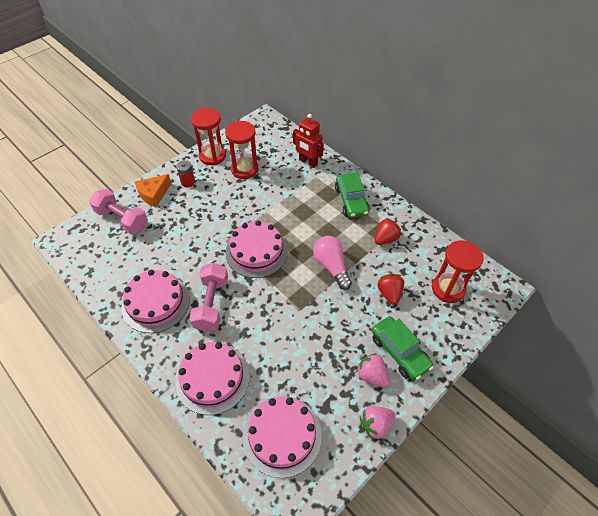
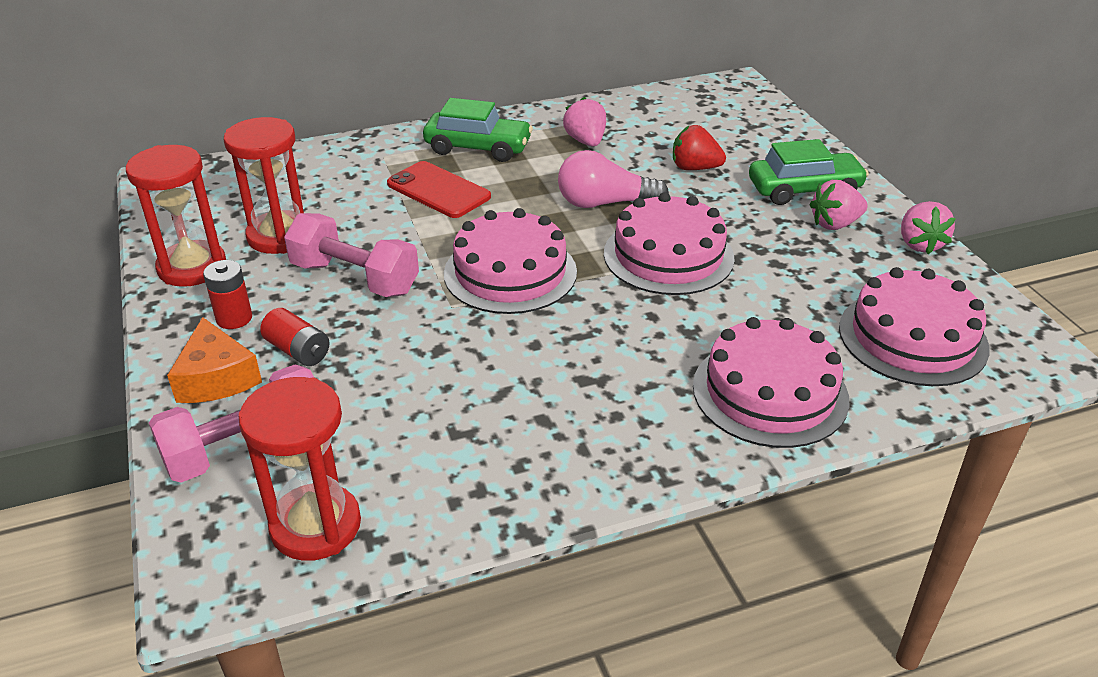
camera: 65 degrees left, 15 degrees down
(156, 303) = (544, 435): pink cake -> pink cake (668, 255)
(177, 208) = (298, 351): none -> red battery
(211, 304) = (598, 356): pink dumbbell -> pink dumbbell (355, 278)
(306, 202) = (438, 190): none -> red phone
(308, 162) = (341, 163): red robot -> none
(385, 239) = (586, 141): red strawberry -> pink strawberry
(448, 289) = (716, 121): red hourglass -> red hourglass (315, 525)

